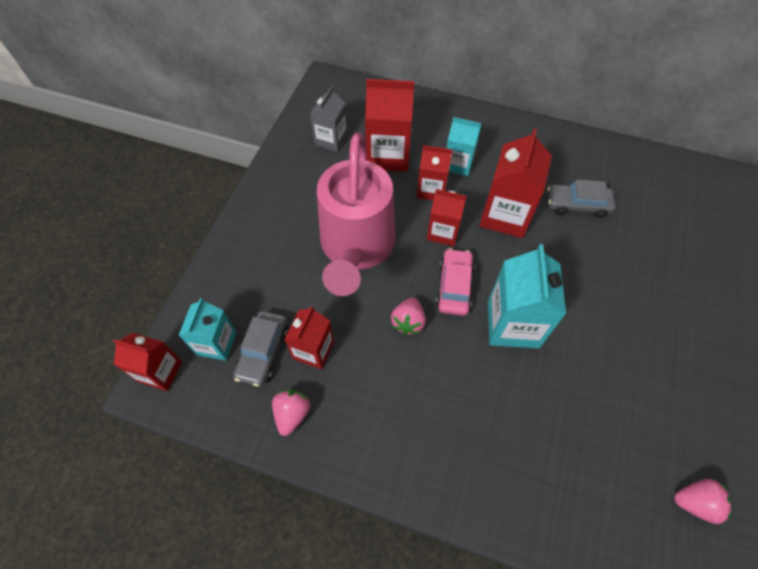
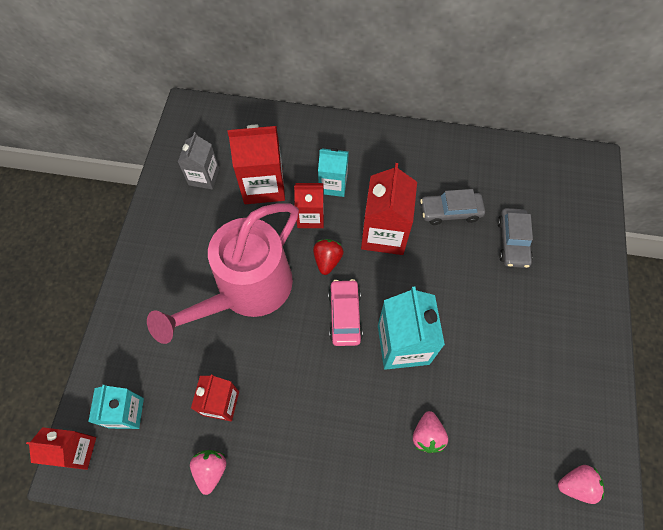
camera: 10 degrees left, 5 degrees up
(263, 352) = (173, 413): grey car -> grey car (512, 242)
(356, 248) = (246, 291): pink watering can -> pink watering can turned 45 degrees clockwise
(408, 322) = (306, 359): pink strawberry -> pink strawberry (427, 435)
(443, 232) = (327, 260): red carton -> red strawberry

